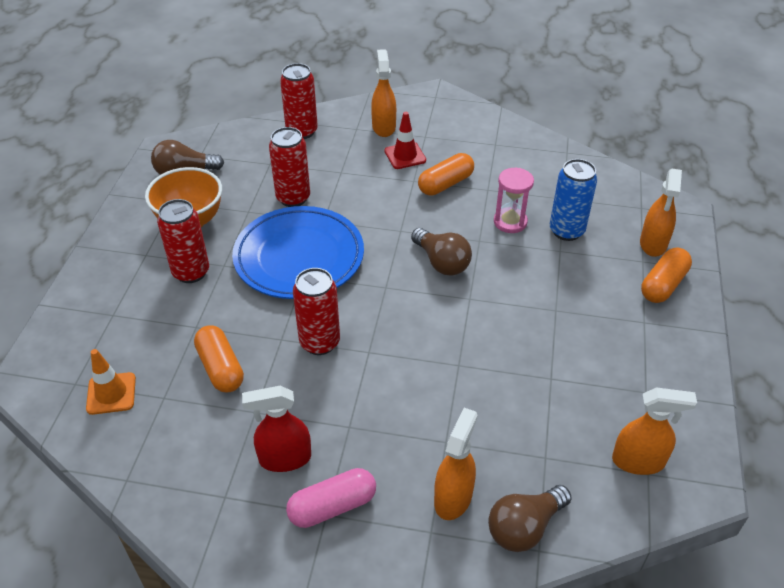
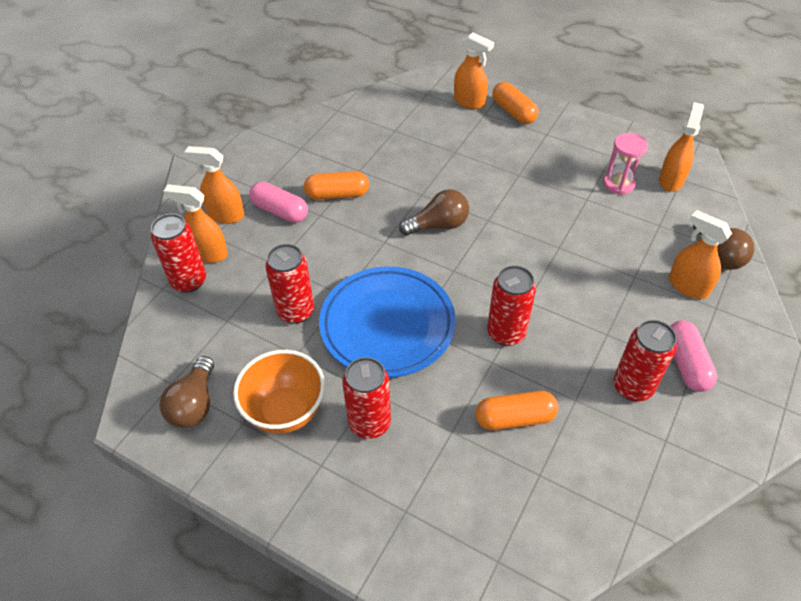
camera: 70 degrees left, 5 degrees up
(111, 393) = (522, 524): orange traffic cone -> none
(284, 458) = (632, 387): red spray bottle -> red can
(335, 132) = (208, 253): none -> orange spray bottle
(405, 156) = (280, 211): red traffic cone -> pink capsule
(445, 184) = (337, 194): orange capsule -> orange capsule turned 75 degrees counterclockwise
(510, 222) = (408, 169): pink hourglass -> pink hourglass (618, 184)
(566, 231) = (434, 141): blue can -> none

